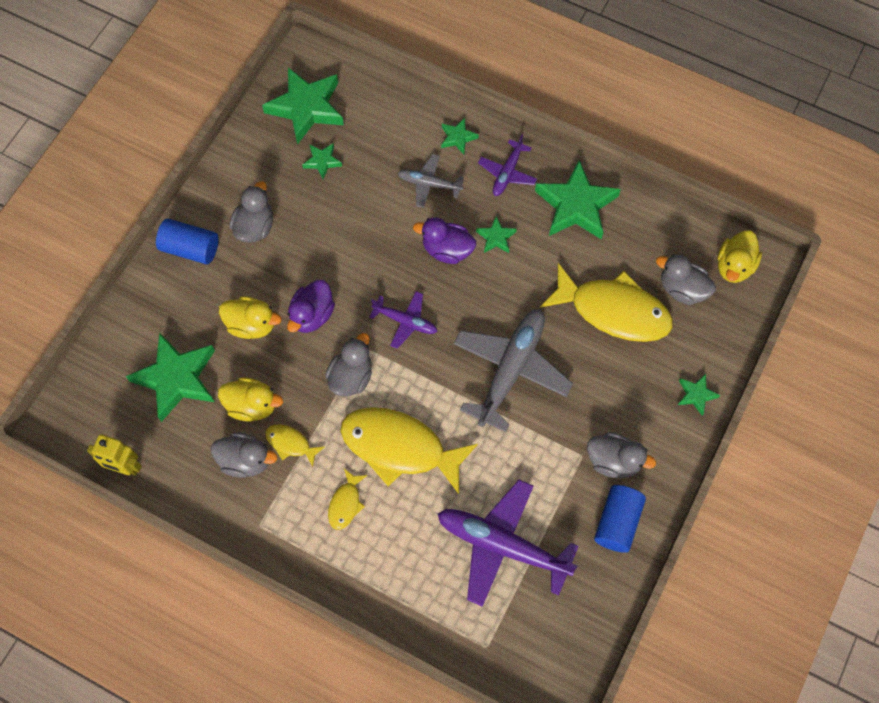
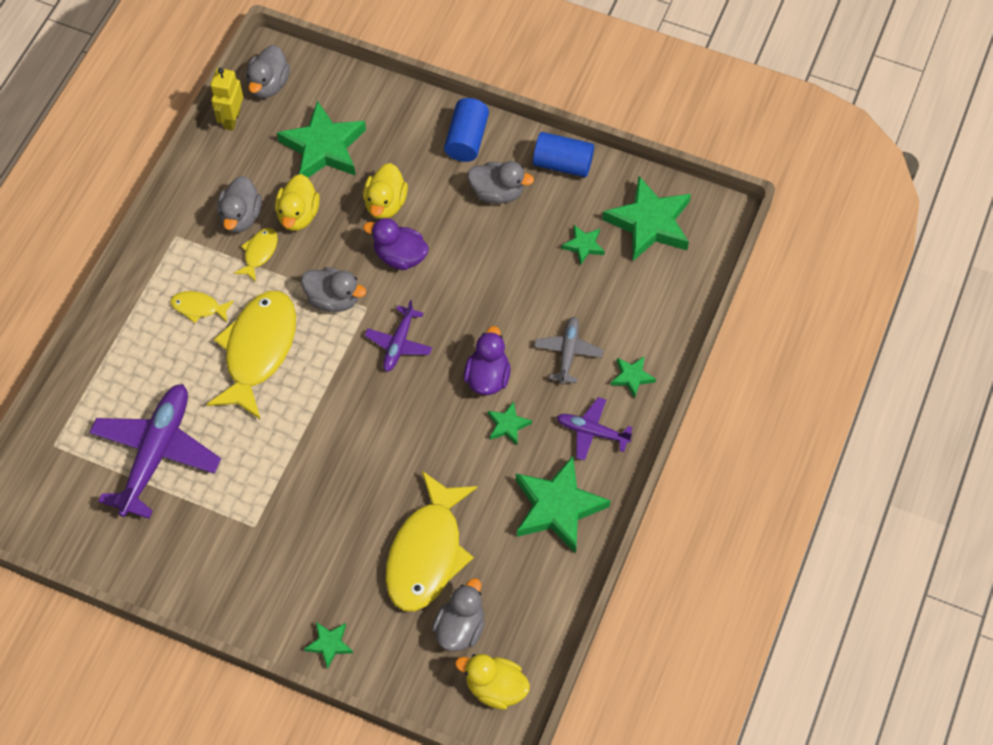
camera: 85 degrees right, 5 degrees down
(510, 370) = (349, 450): grey plane -> none
(613, 461) = (249, 558): grey duck -> grey duck (269, 84)
(617, 522) = (181, 564): blue cylinder -> blue cylinder (562, 164)

